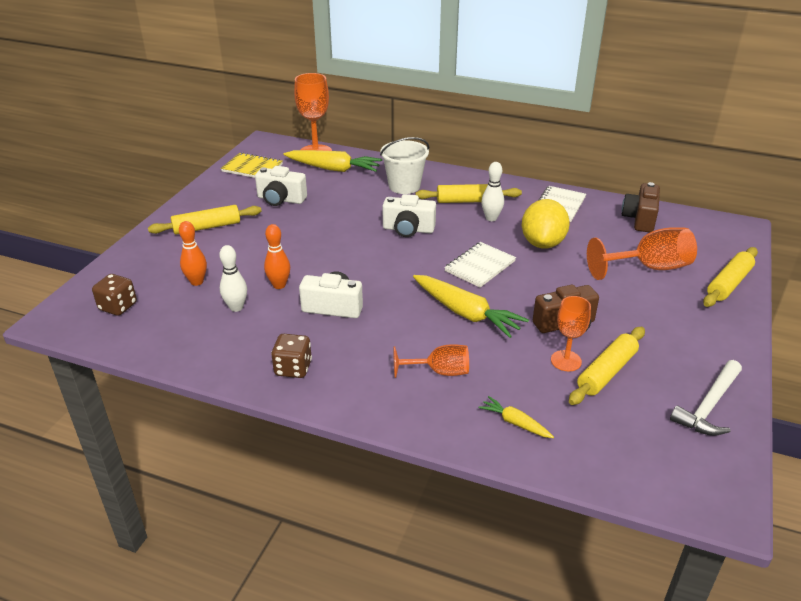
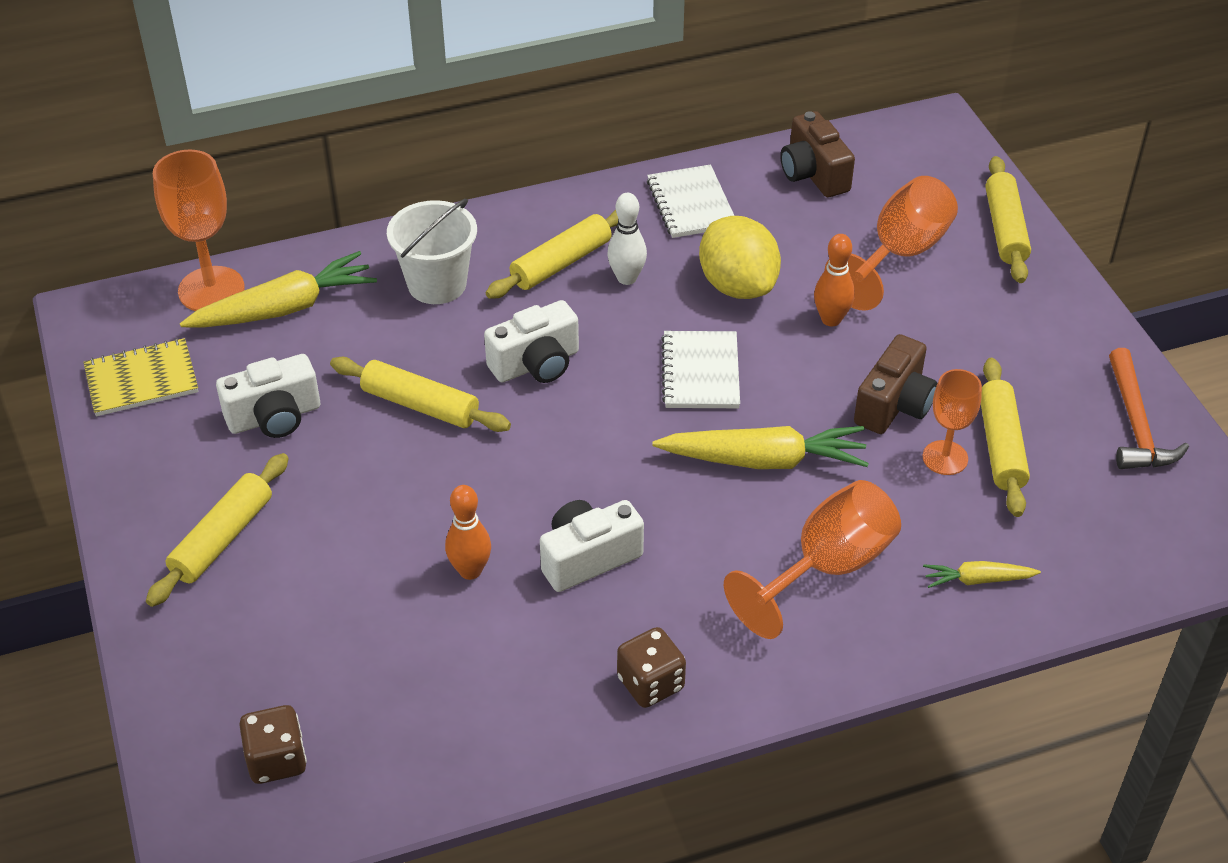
camera: 40 degrees left, 10 degrees up
(197, 282) = (340, 642): orange bowling pin -> orange bowling pin (831, 319)
(236, 307) = (456, 645): white bowling pin -> none
(340, 221) = (420, 405): none -> yellow rolling pin
(439, 372) = (827, 567): orange goblet -> orange goblet, size x1.59
(709, 406) = (1135, 424): white hammer -> orange hammer

